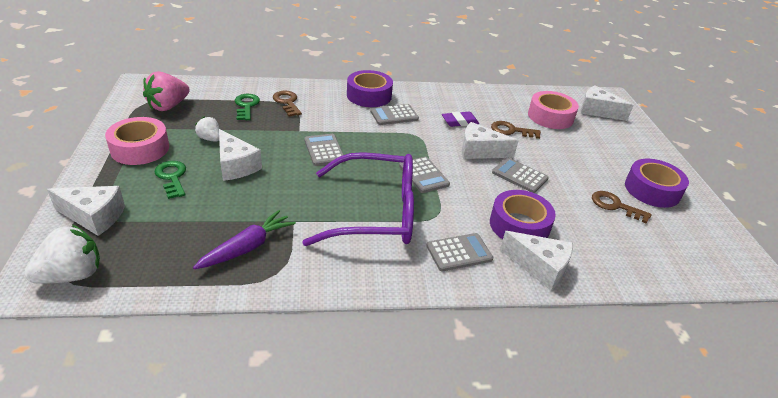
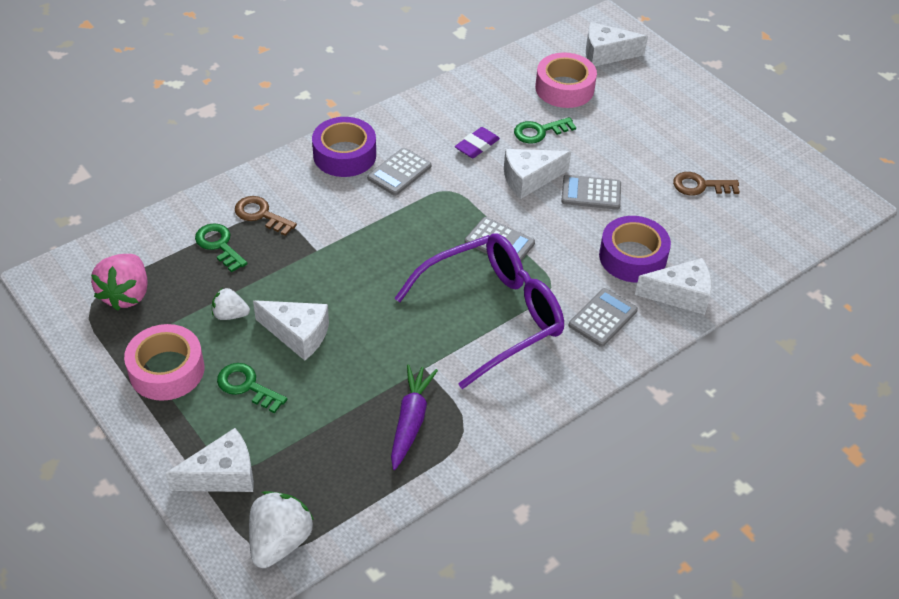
camera: 30 degrees left, 10 degrees up
(324, 150) = (370, 263): grey calculator -> none
(511, 131) = (539, 132): brown key -> green key
(652, 190) = (721, 147): purple tape -> none

